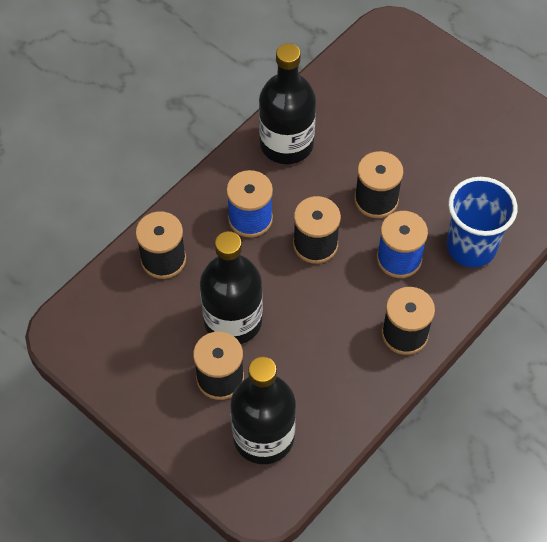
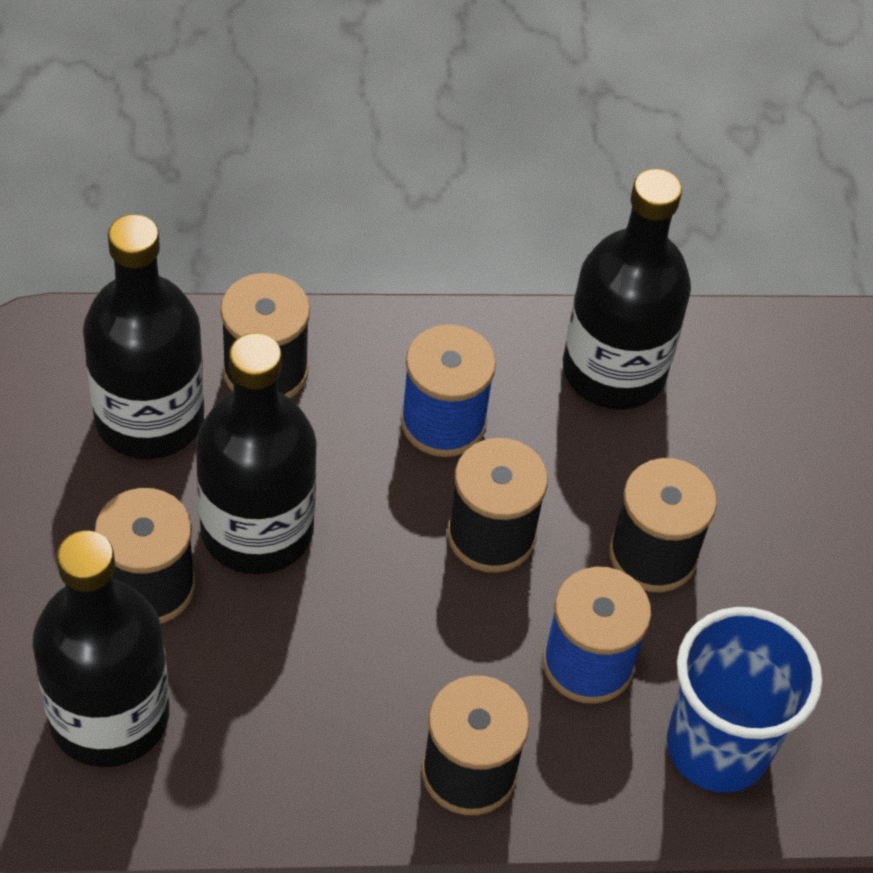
camera: 40 degrees right, 5 degrees down
(142, 317) = (149, 418): none -> black bottle

